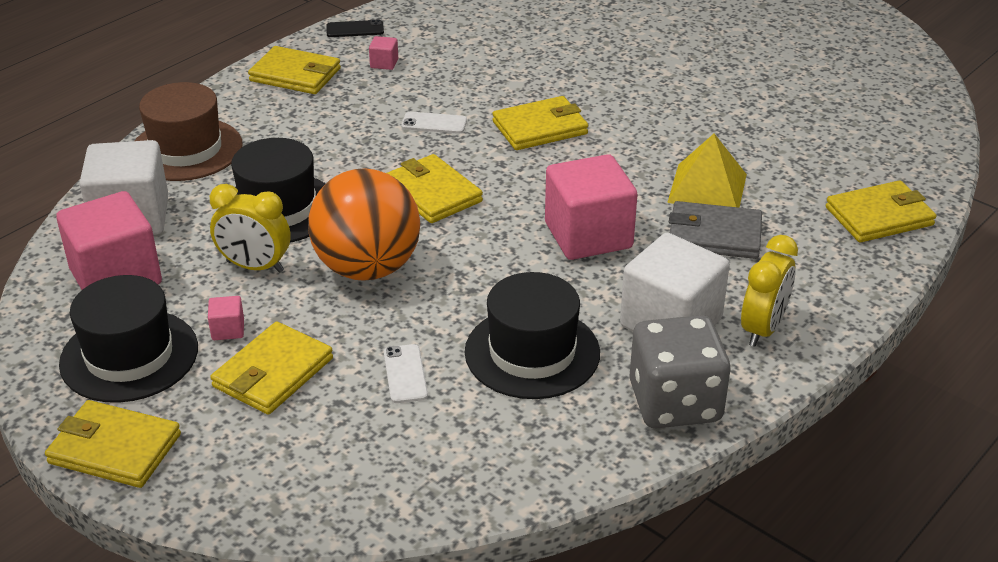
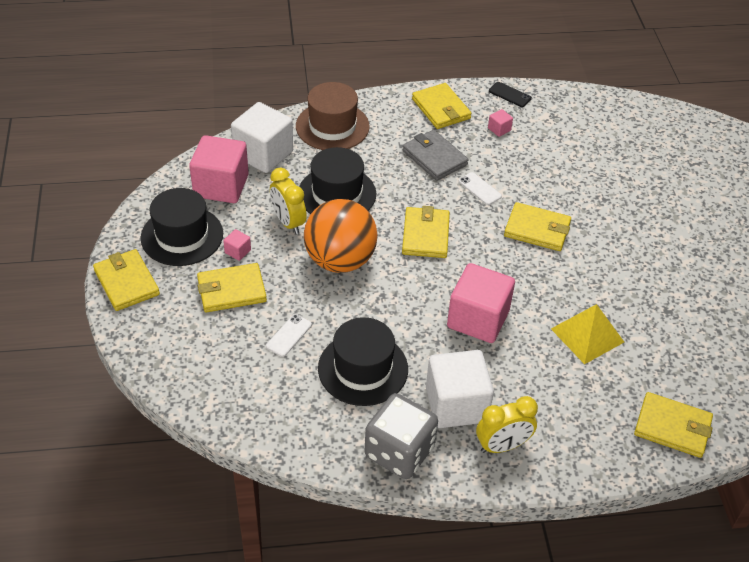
camera: 40 degrees right, 10 degrees up
(714, 235) = (551, 368): grey wallet -> grey wallet (434, 157)

